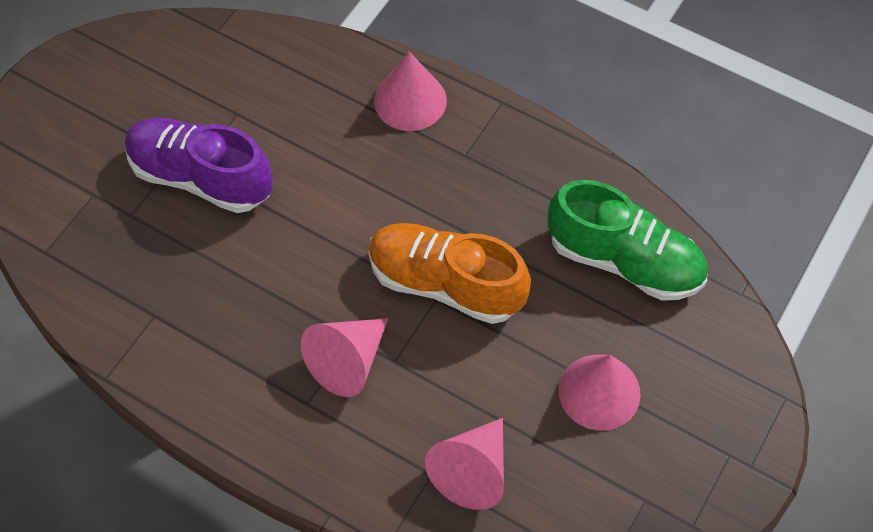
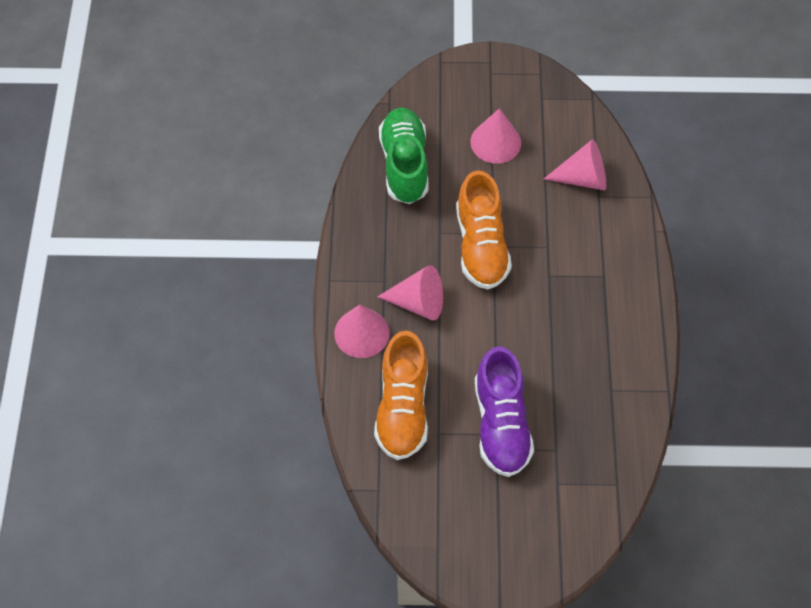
camera: 120 degrees left, 0 degrees up
(290, 95) = (402, 408): none -> orange shoe
(348, 361) = (565, 269): pink cone -> pink cone (418, 302)

